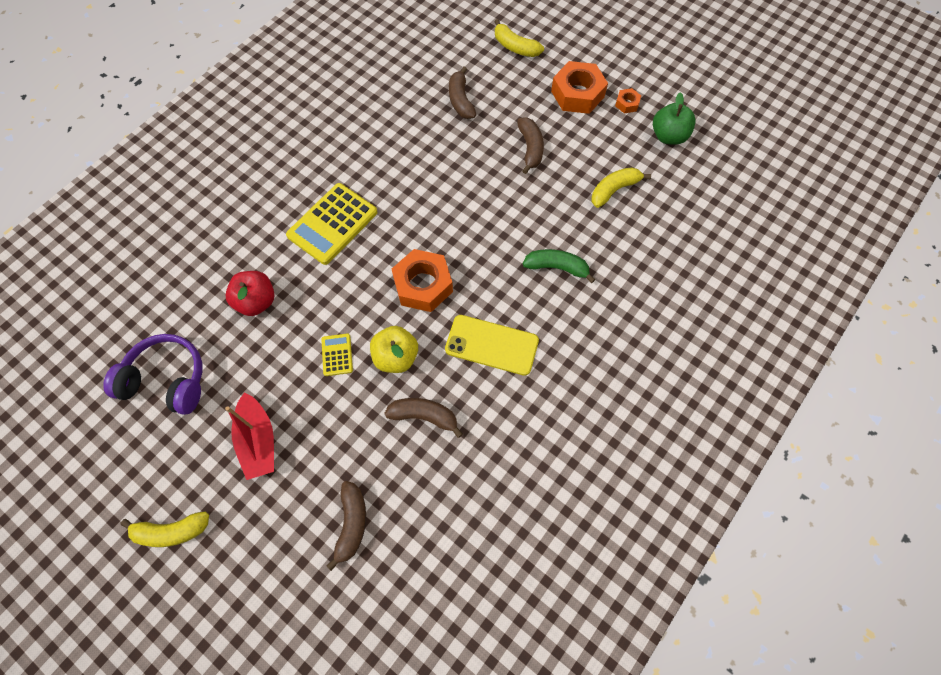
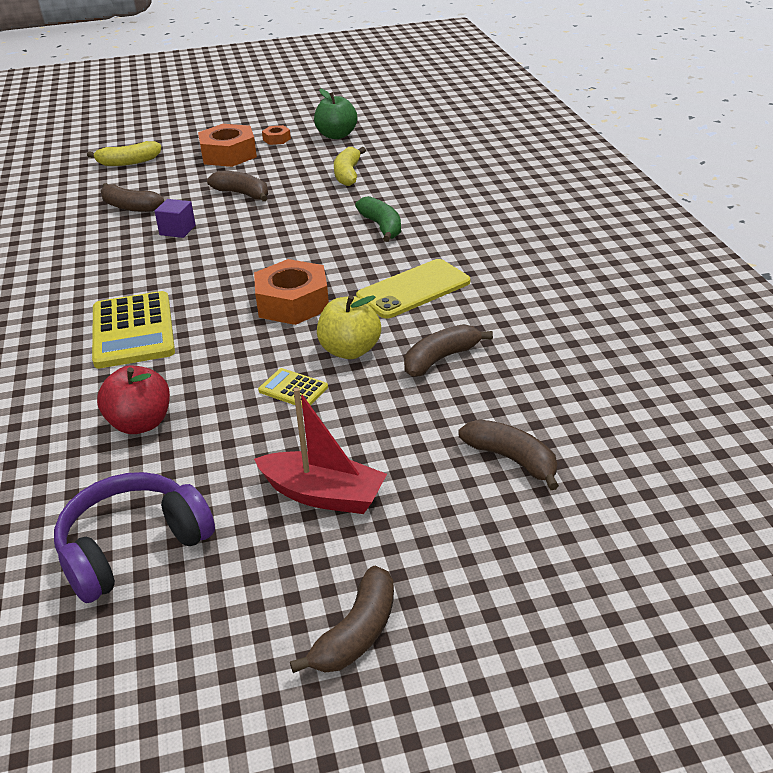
camera: 50 degrees left, 30 degrees down
(171, 531) = (356, 633): yellow banana -> brown banana
(454, 151) = (177, 230): none -> purple cube
(557, 267) = (382, 227): green banana -> green banana turned 105 degrees clockwise

